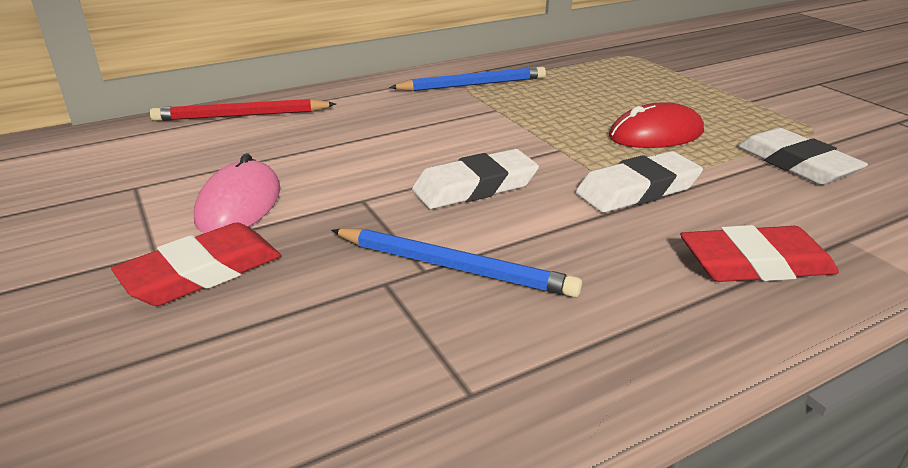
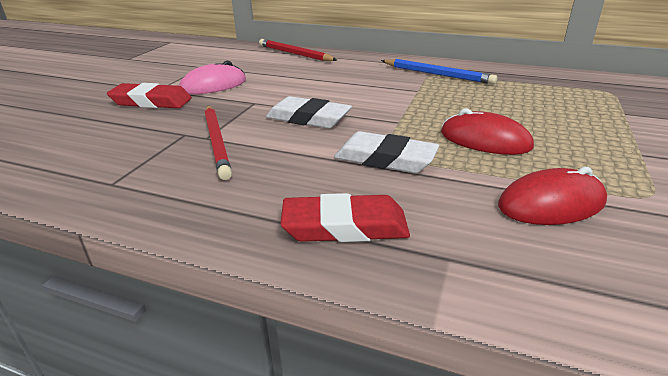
camera: 50 degrees right, 0 degrees up
(453, 267) = (217, 142): blue pencil -> red pencil
(755, 263) = (345, 226): red eraser -> red eraser turned 45 degrees counterclockwise
(796, 164) = (551, 203): white eraser -> red mouse

